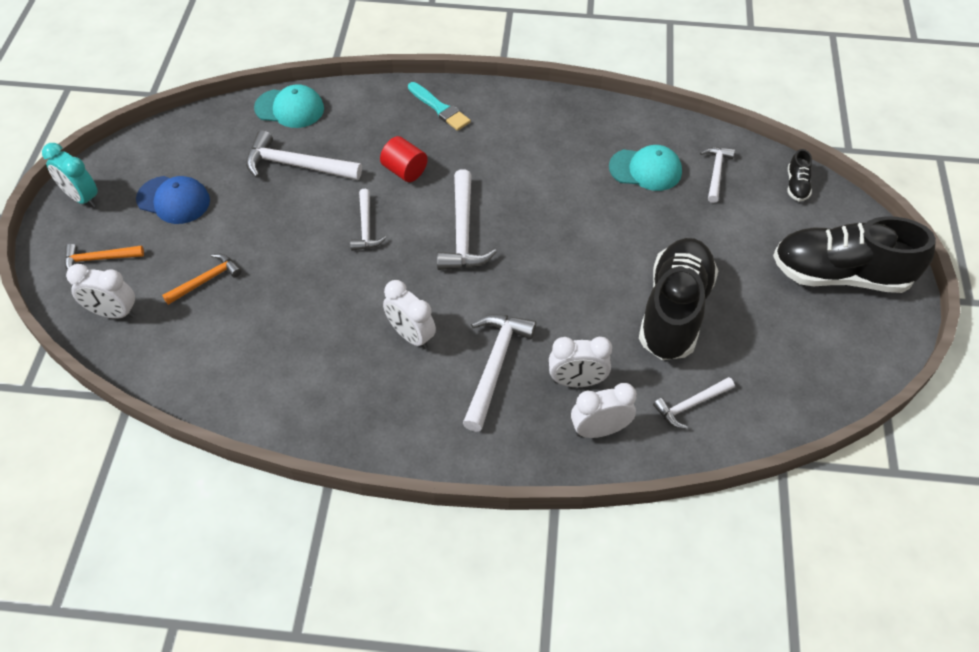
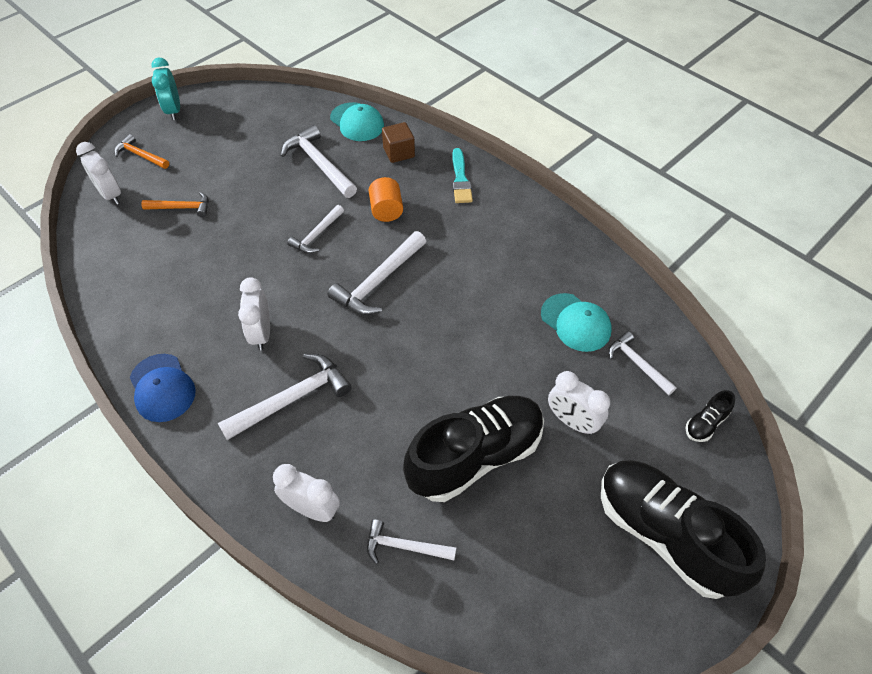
camera: 40 degrees right, 0 degrees up
(173, 200) = (221, 143): blue cap -> blue cap (162, 388)
(360, 115) = (399, 152): none -> brown cube
(404, 171) = (386, 210): red cylinder -> orange cylinder
(576, 381) = (337, 456): white clock -> white clock (572, 421)
(716, 172) = (637, 364): white hammer -> white hammer turned 90 degrees counterclockwise

